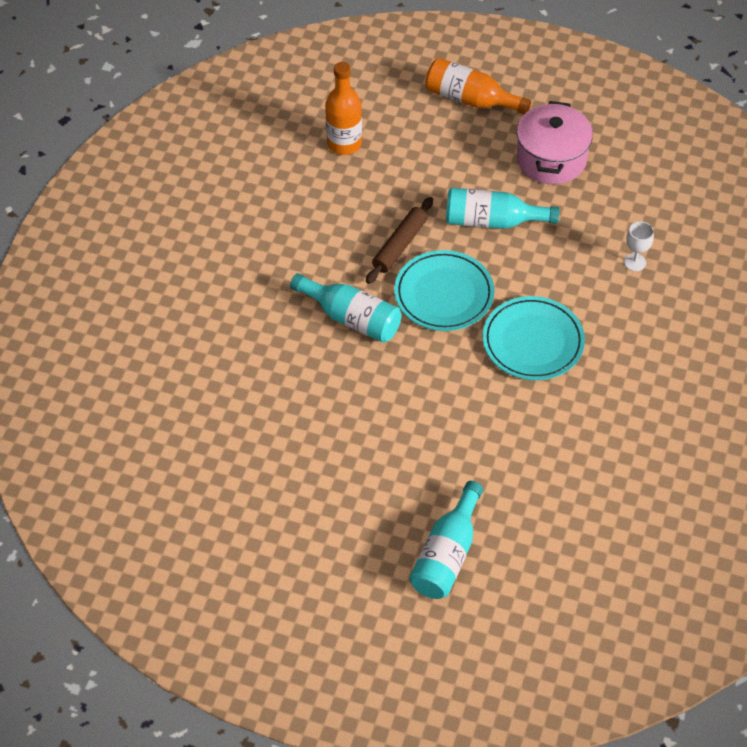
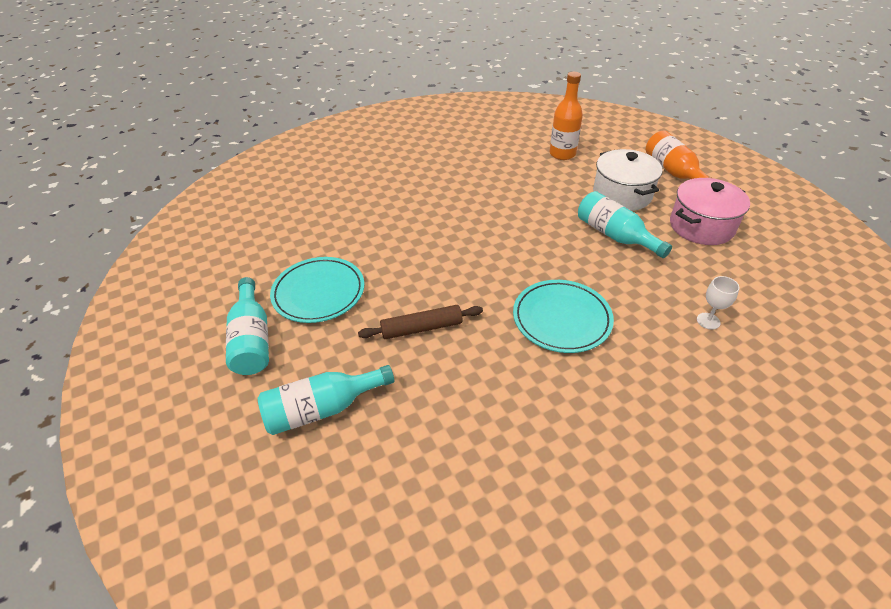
camera: 45 degrees right, 10 degrees down
(351, 318) = (455, 231): turquoise bottle -> turquoise bottle (252, 339)
(400, 245) = (534, 214): brown rolling pin -> brown rolling pin (421, 328)
(444, 294) = (530, 254): turquoise plate -> turquoise plate (319, 293)
(452, 164) = (622, 195): none -> white pot

